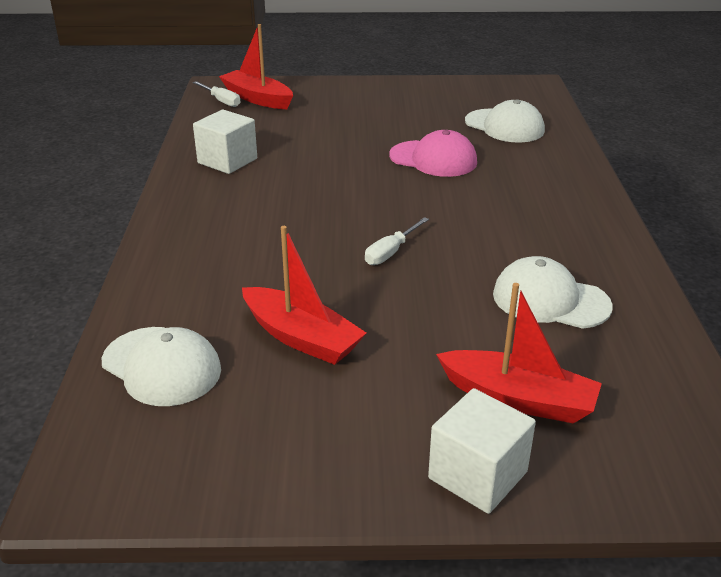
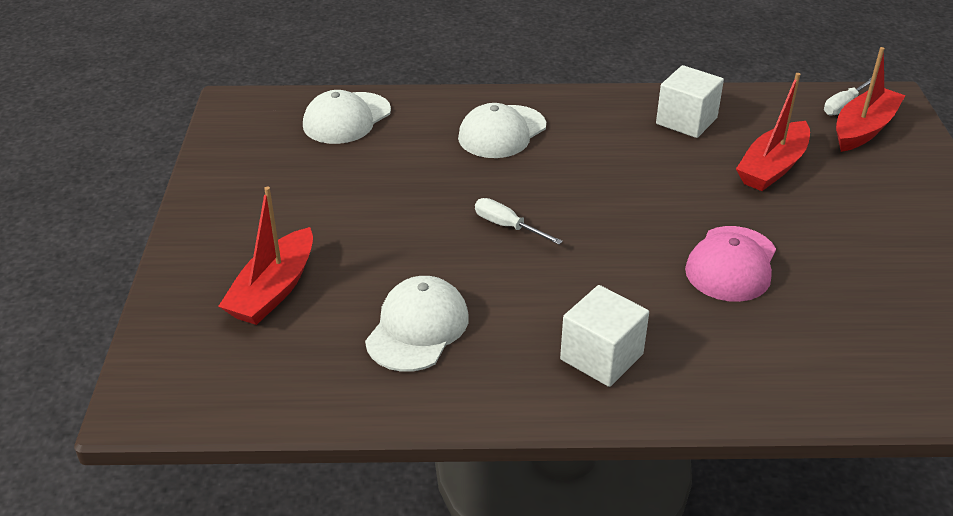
camera: 90 degrees right, 5 degrees up
(301, 337) = (373, 178): red boat -> red boat (772, 167)
(477, 475) = (195, 261): white cube -> white cube (601, 357)
(504, 126) = (863, 338): white cap -> white cap (502, 132)

